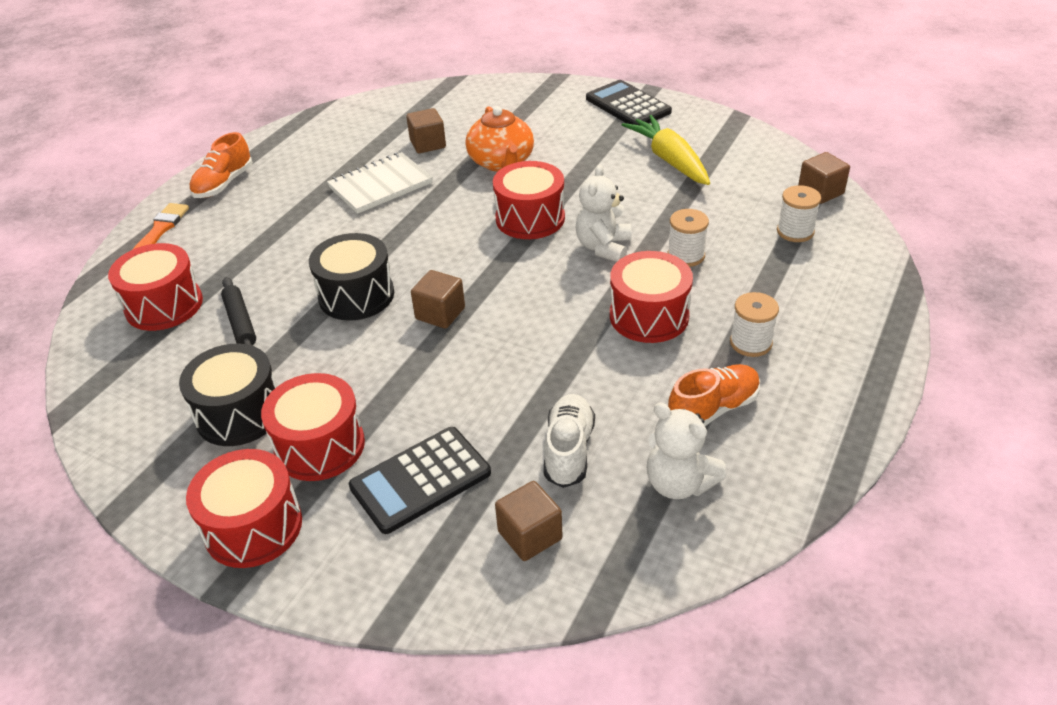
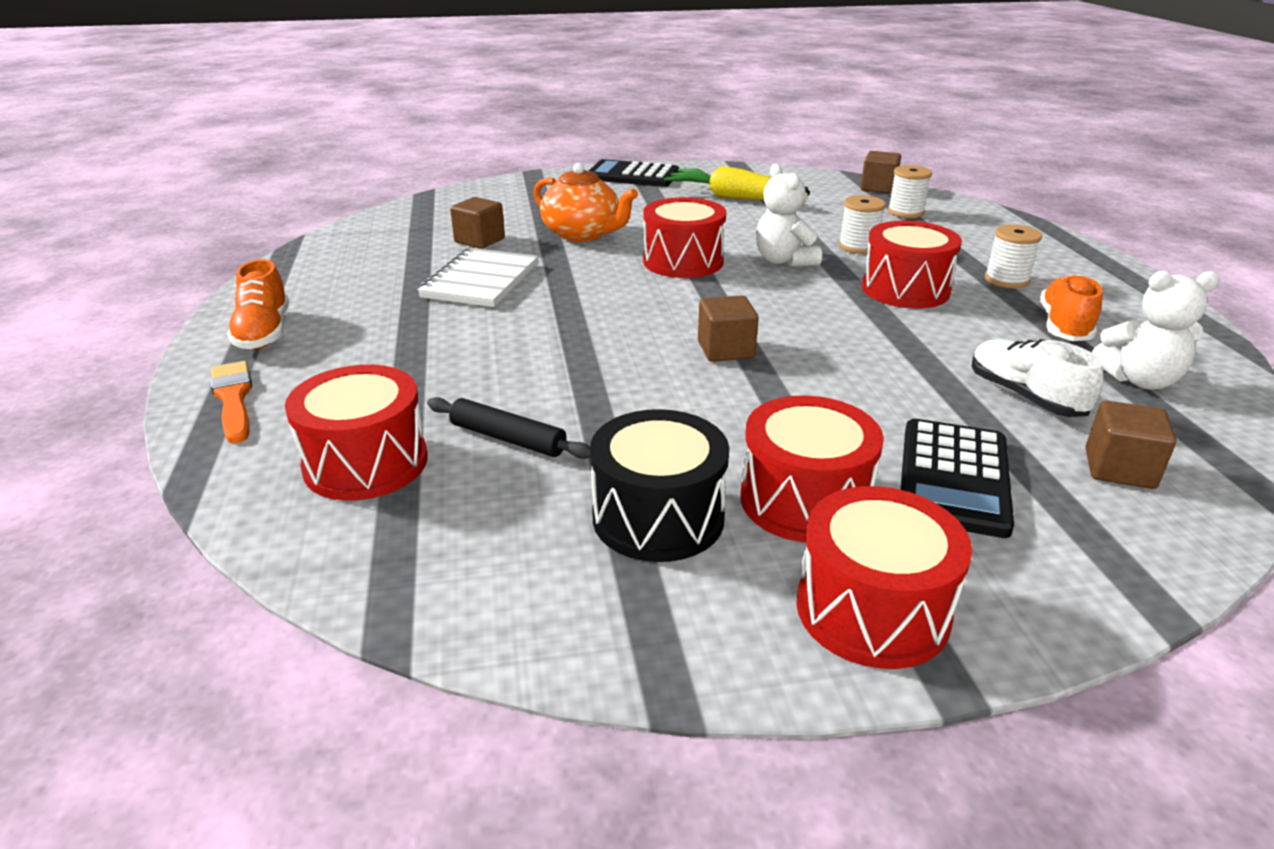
camera: 40 degrees left, 10 degrees down
(356, 295) = (610, 367): black drum -> none

